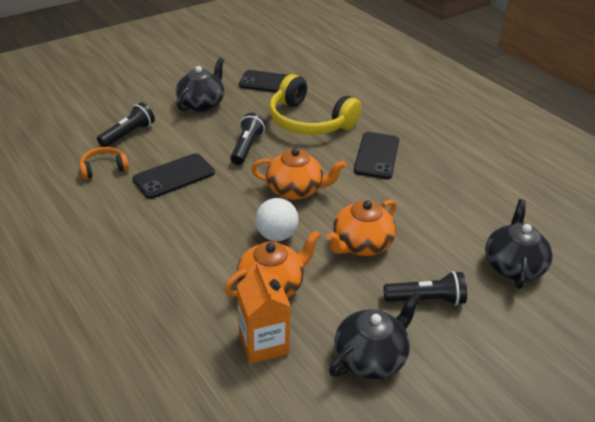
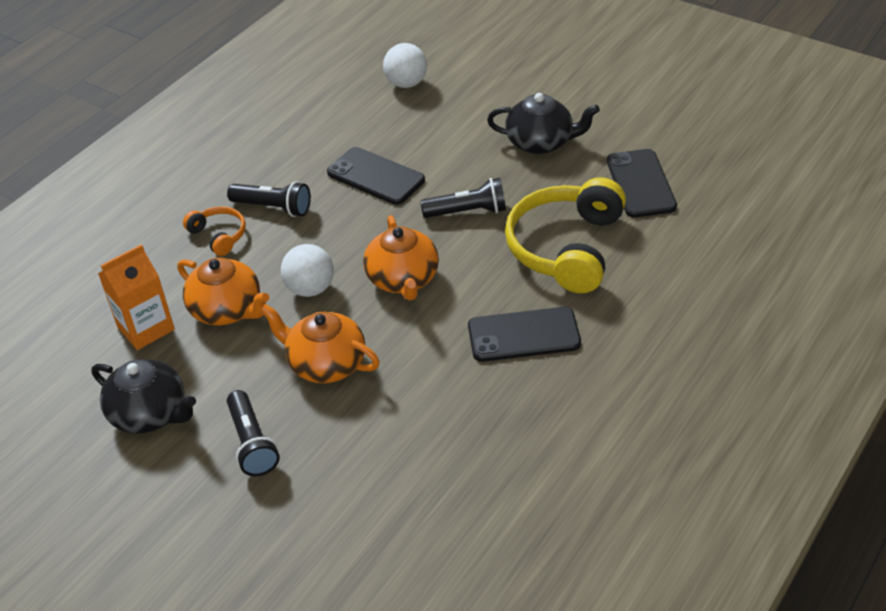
camera: 75 degrees right, 5 degrees up
(78, 138) = (406, 83): none -> white ball
(104, 168) = (362, 123): orange headphones -> orange headphones (219, 235)
(128, 134) = (436, 113): black flashlight -> black flashlight (273, 207)
(513, 265) = (348, 522): black teapot -> none

